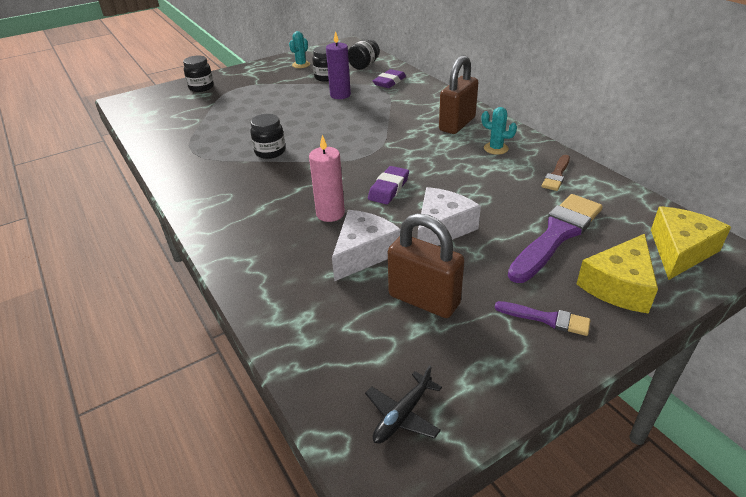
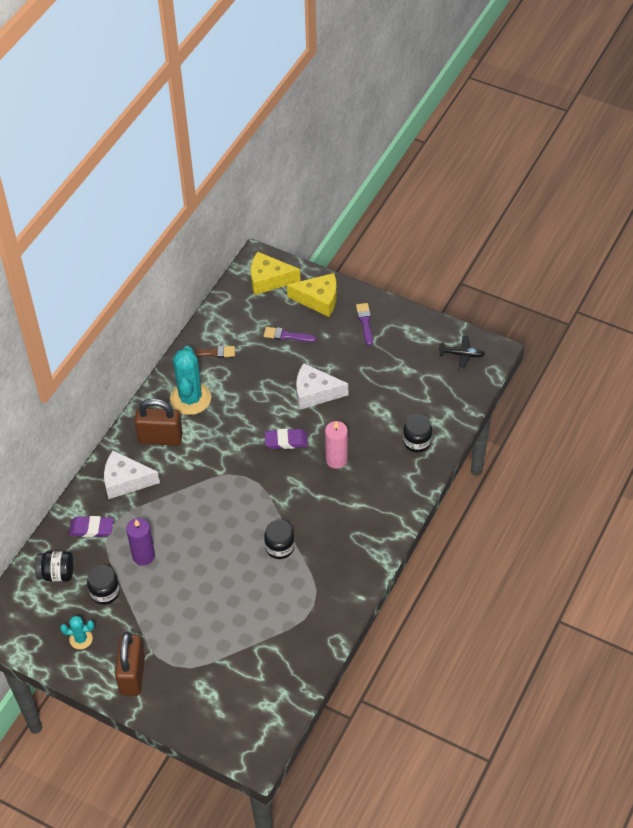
camera: 120 degrees left, 15 degrees up
(201, 87) = (187, 701): black jar -> black jar (417, 442)
(364, 253) = (364, 421): white cheese -> white cheese (126, 481)
(424, 300) = (385, 376): brown padlock -> brown padlock (132, 675)
(496, 148) = (190, 398): turquoise cactus -> turquoise cactus, size x1.96
(556, 235) = (286, 335): purple brush -> purple brush, size x0.51

